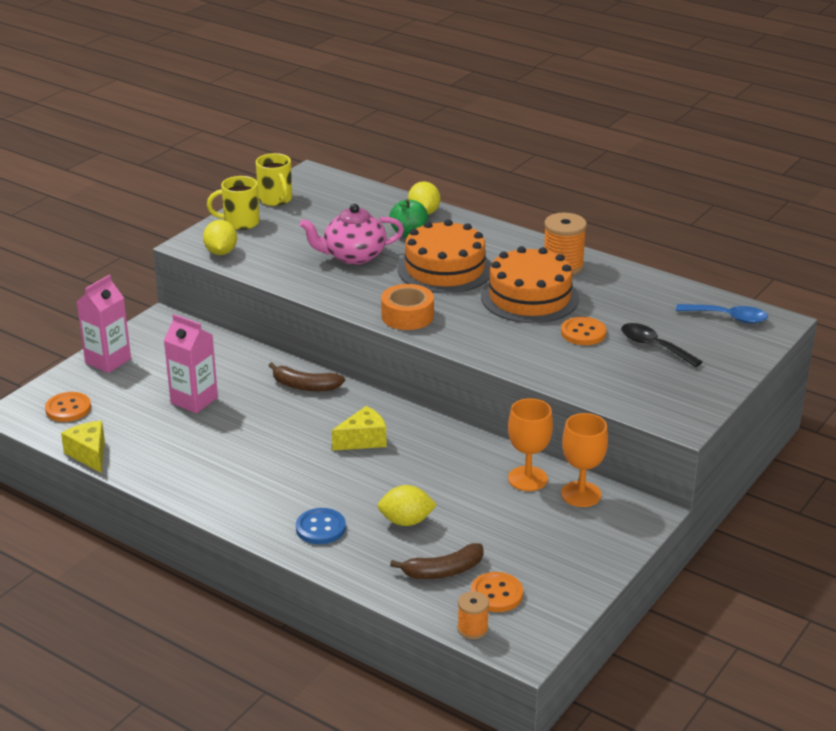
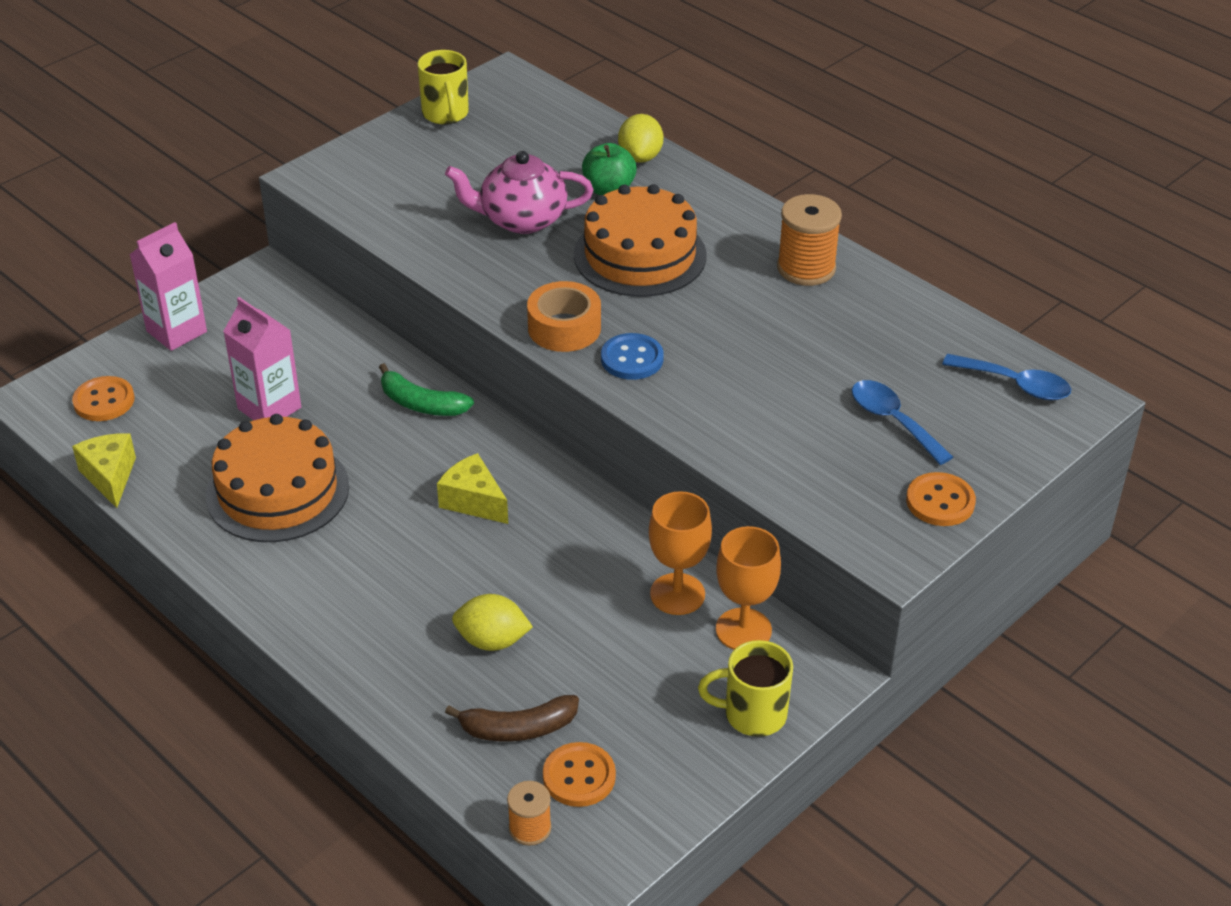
camera: 10 degrees right, 10 degrees up
(221, 252) = (346, 193): yellow lemon -> none
(240, 223) = (386, 147): yellow mug -> yellow mug (752, 714)
(305, 386) = (421, 404): brown banana -> green banana
(320, 528) = (375, 635): blue button -> blue button (632, 359)
(363, 440) = (473, 501): yellow cheese -> yellow cheese turned 120 degrees counterclockwise
(529, 297) = (743, 316): orange cake -> orange cake (277, 491)
(583, 333) = (799, 386): orange button -> orange button (940, 501)
(654, 346) = (893, 421): black spoon -> blue spoon

